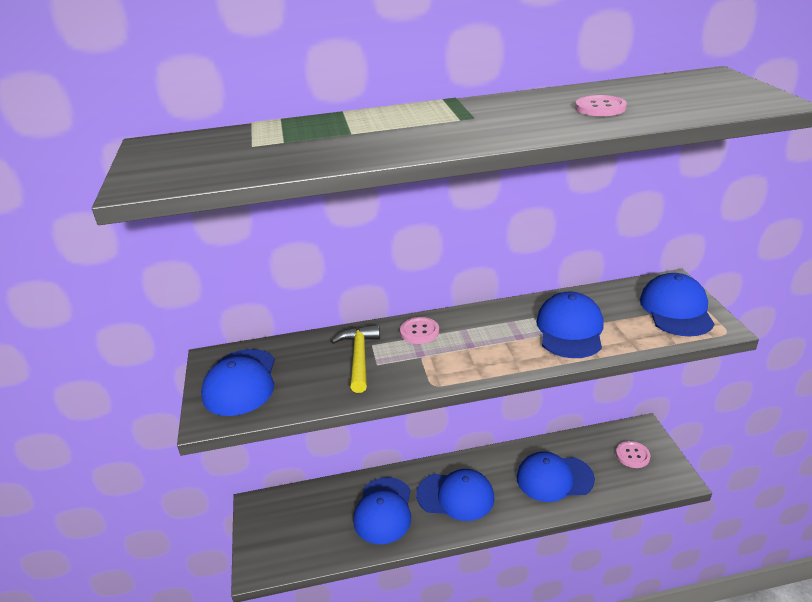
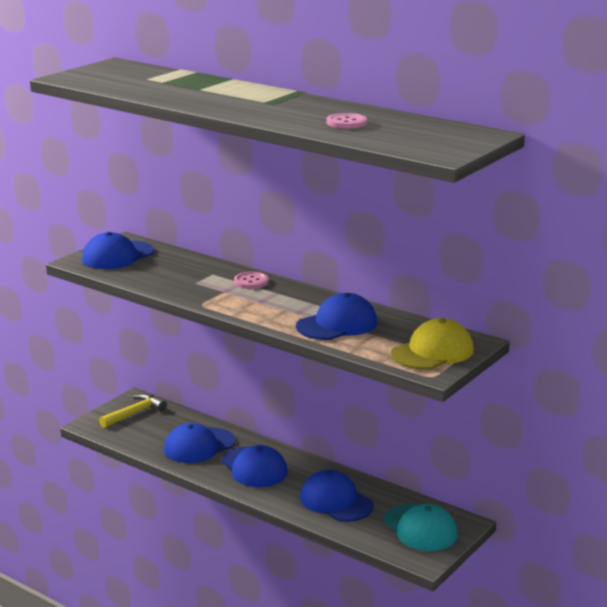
camera: 45 degrees right, 10 degrees down
(359, 357) = (194, 275): yellow hammer -> yellow hammer (135, 413)
(632, 455) = (420, 528): pink button -> turquoise cap
(676, 309) = (432, 352): blue cap -> yellow cap

